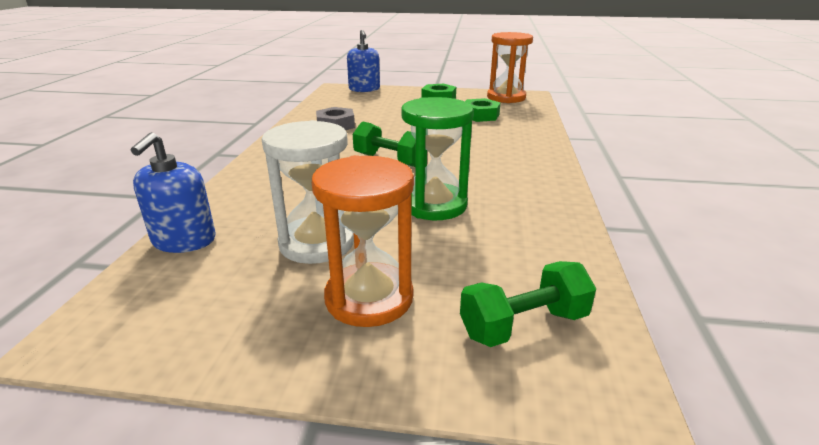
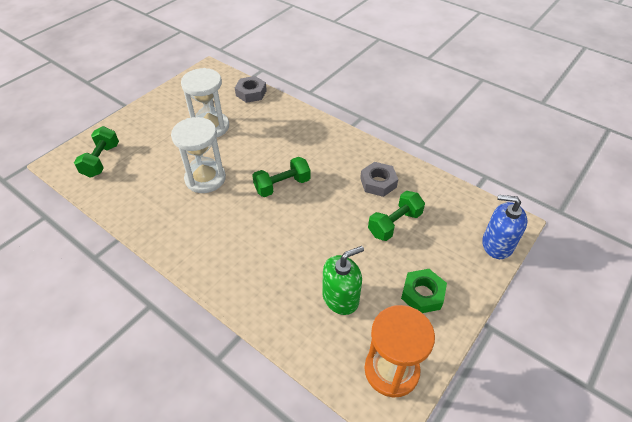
camera: 120 degrees right, 20 degrees up
(184, 240) = (251, 93): blue soap dispenser -> grey nut
(369, 298) = (159, 129): orange hourglass -> none
(382, 113) = (394, 224): none -> green dumbbell
(434, 205) = (205, 178): green hourglass -> white hourglass
(480, 115) = (340, 298): green nut -> green soap dispenser

